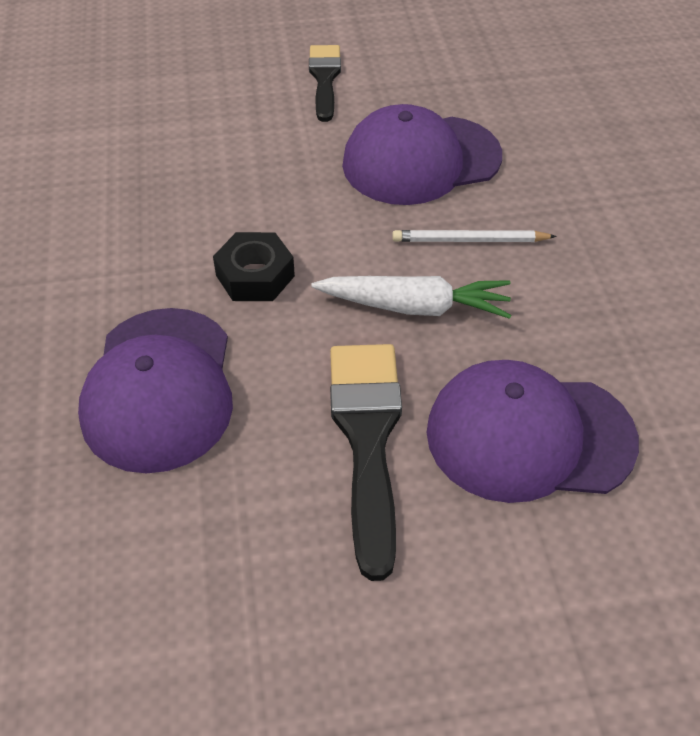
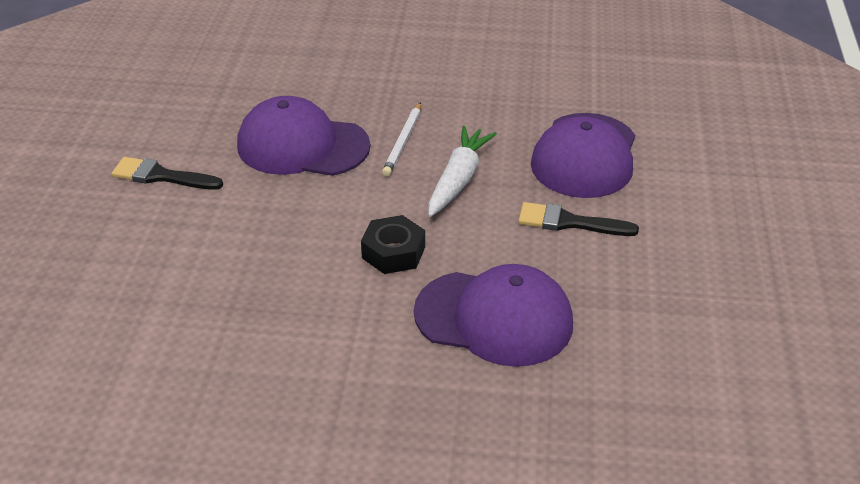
camera: 75 degrees left, 10 degrees down
(367, 438) = (569, 222): black brush -> black brush, size x0.64
(421, 160) = (302, 145): purple cap -> purple cap turned 105 degrees clockwise

